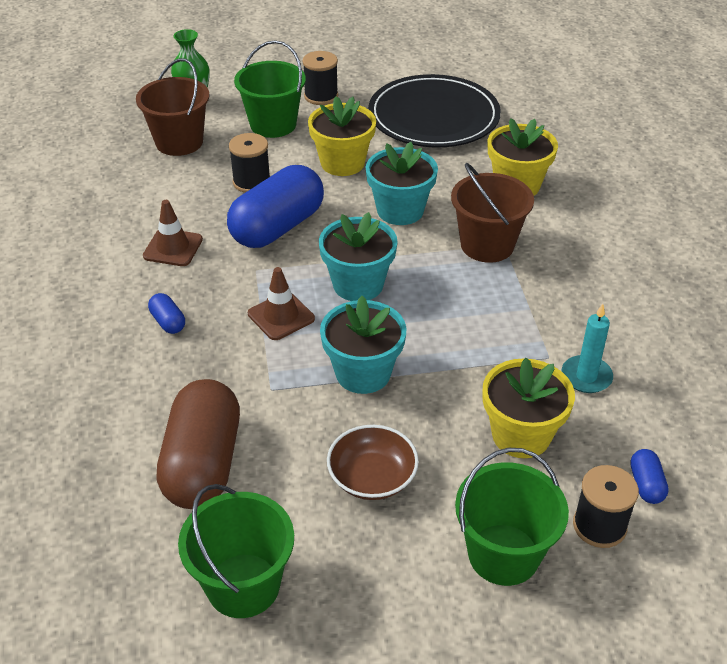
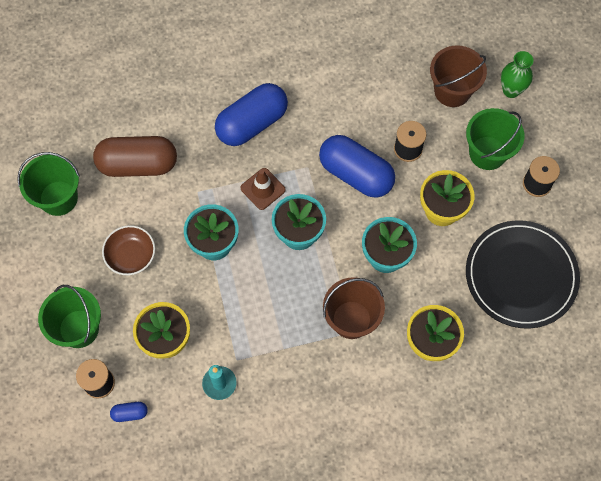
camera: 85 degrees right, 25 degrees up
(168, 322) = (252, 123): blue capsule -> blue capsule, size x2.41
(173, 248) = (325, 111): brown traffic cone -> none

